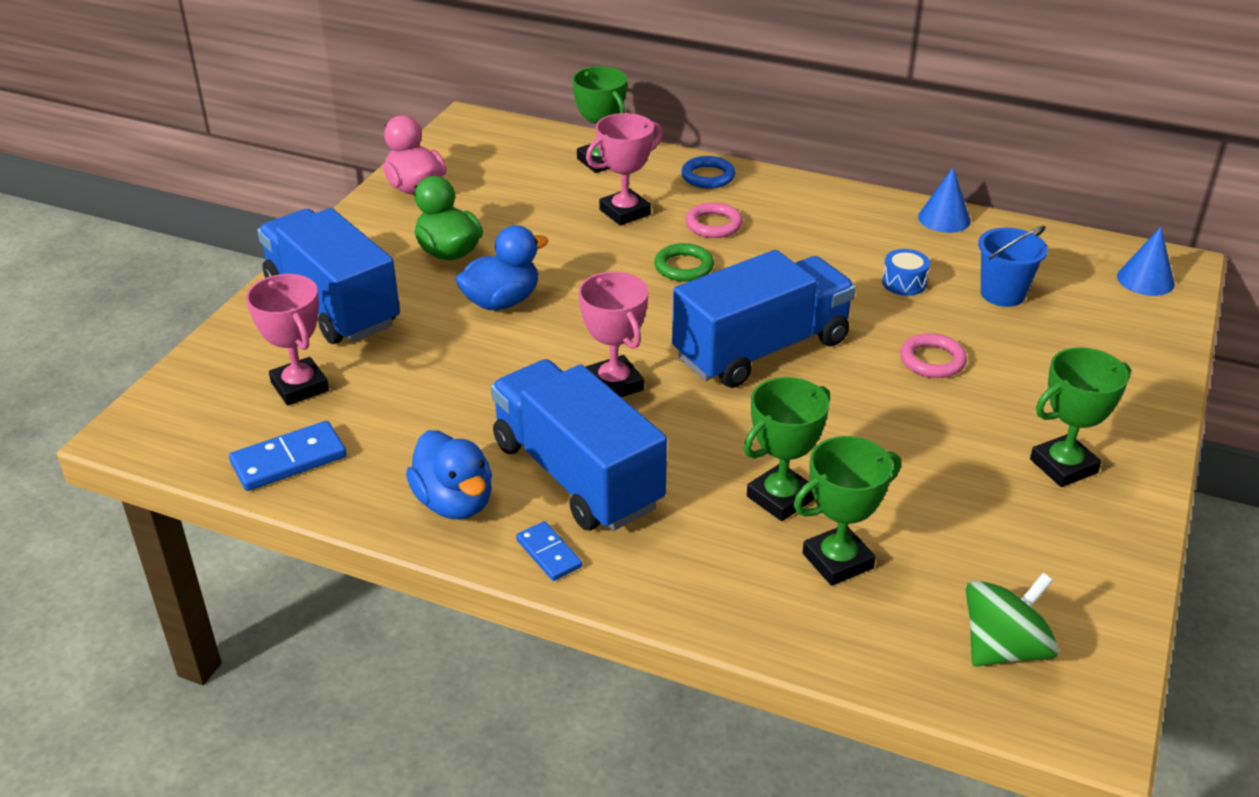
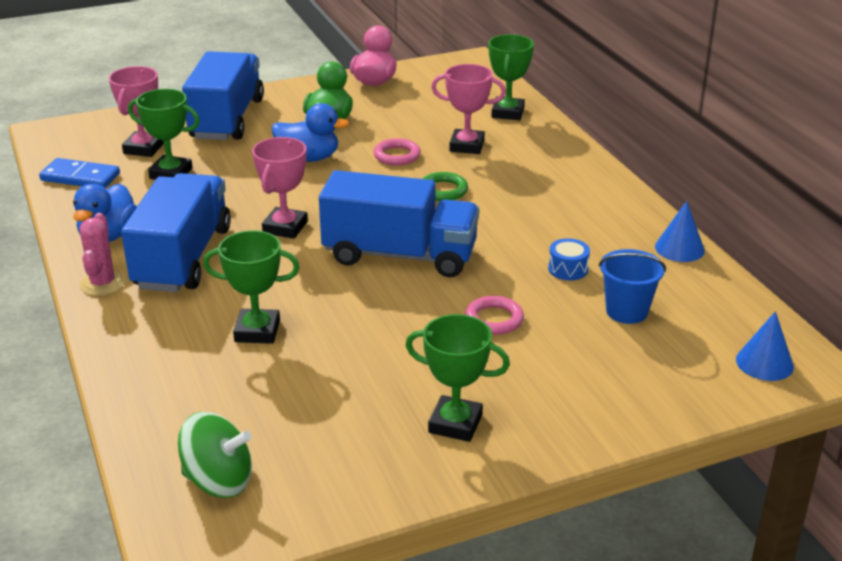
camera: 45 degrees right, 5 degrees down
(549, 553) = (102, 283): blue domino -> pink cactus
(708, 176) = (559, 150): blue ring -> none
(713, 225) = (508, 177): pink ring -> pink ring (397, 156)
(837, 561) = (223, 379): green trophy -> green trophy (171, 173)

